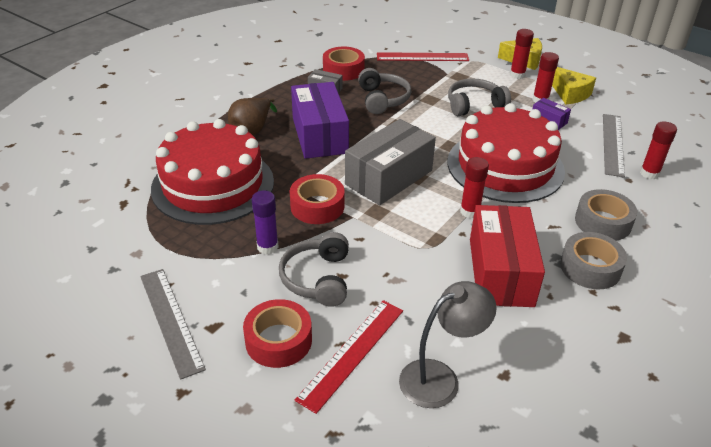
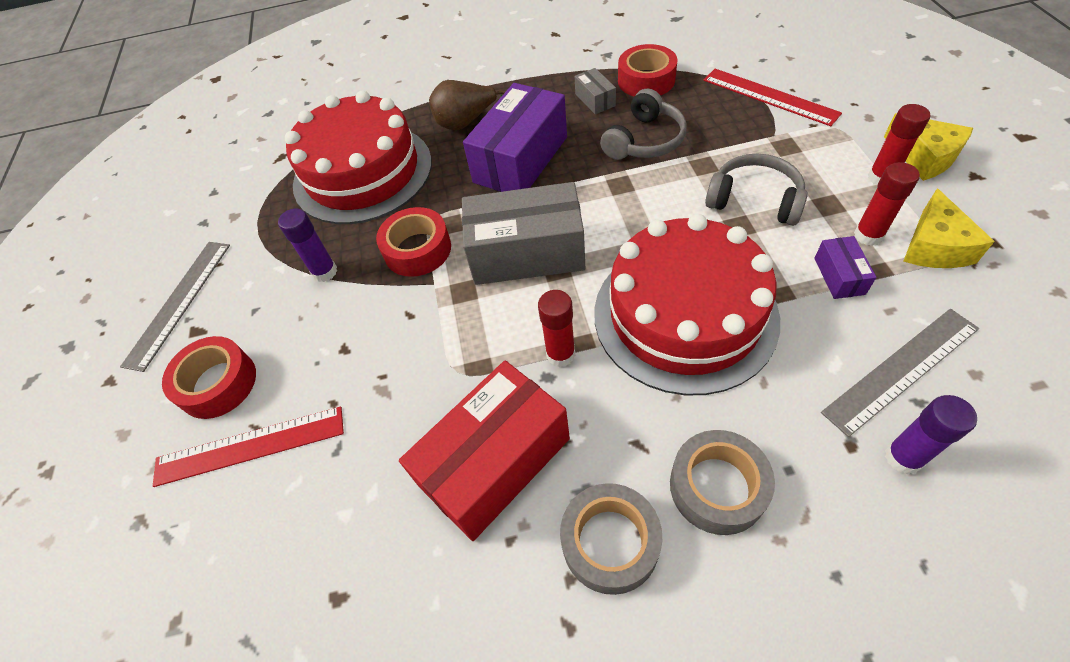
camera: 50 degrees right, 15 degrees up
(318, 278) = (321, 337): grey headphones -> none
(440, 378) = (280, 543): grey lamp -> none
(649, 173) = (903, 457): red glue stick -> purple glue stick

